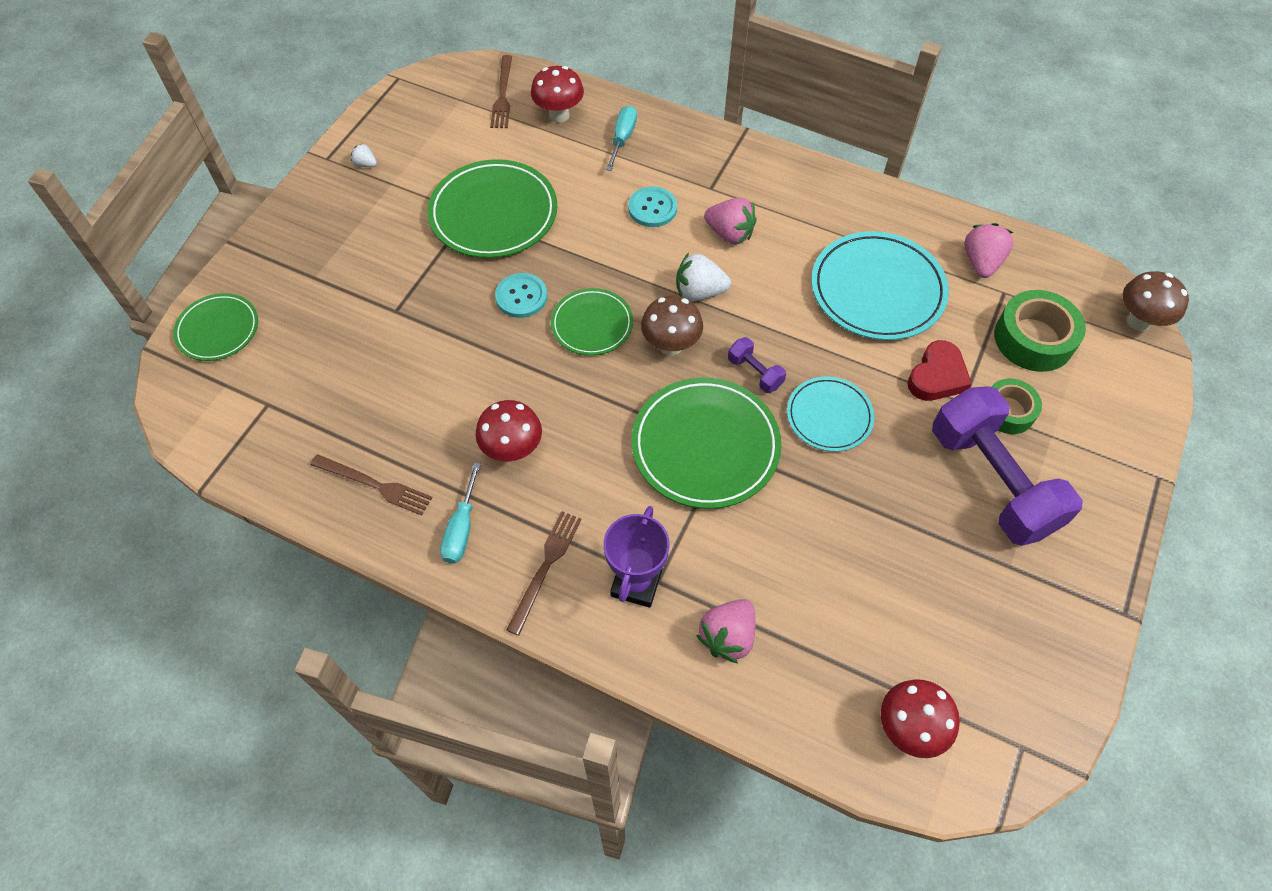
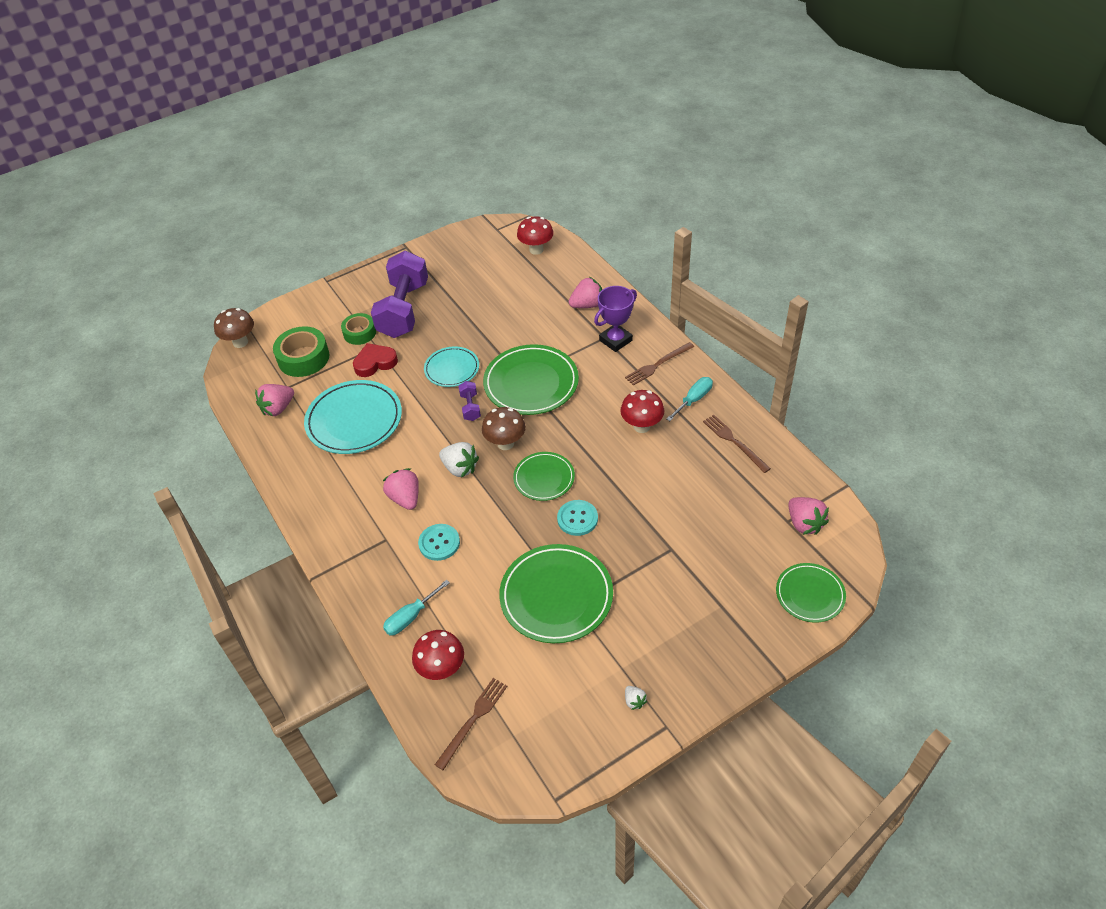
camera: 145 degrees left, 10 degrees down
(245, 410) = (804, 523): none -> pink strawberry

